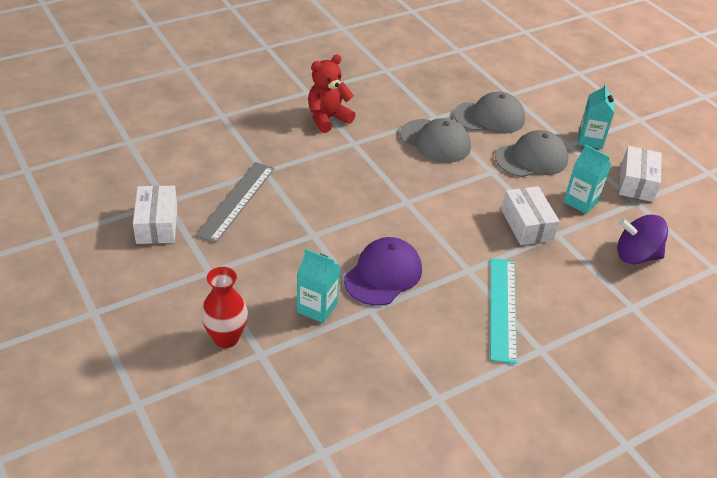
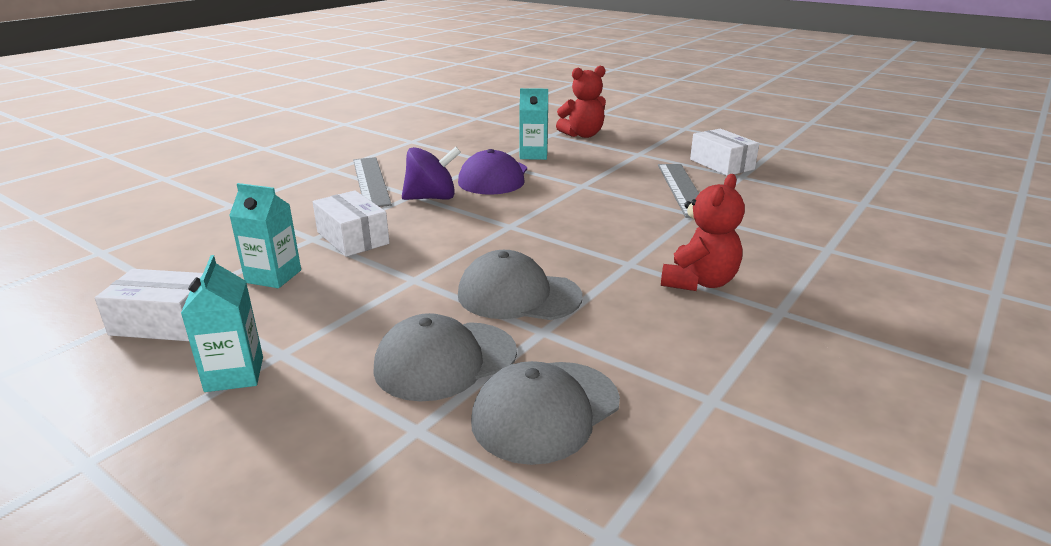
camera: 160 degrees right, 15 degrees down
(226, 338) = (583, 135): red vase -> red teddy bear
(502, 308) = (371, 181): turquoise ruler -> grey ruler
(531, 158) = (353, 312): grey cap -> grey cap (546, 411)
(636, 183) = (165, 322): white box -> white box turned 75 degrees counterclockwise
(636, 256) = (208, 241): purple spinning top -> purple spinning top (432, 198)

